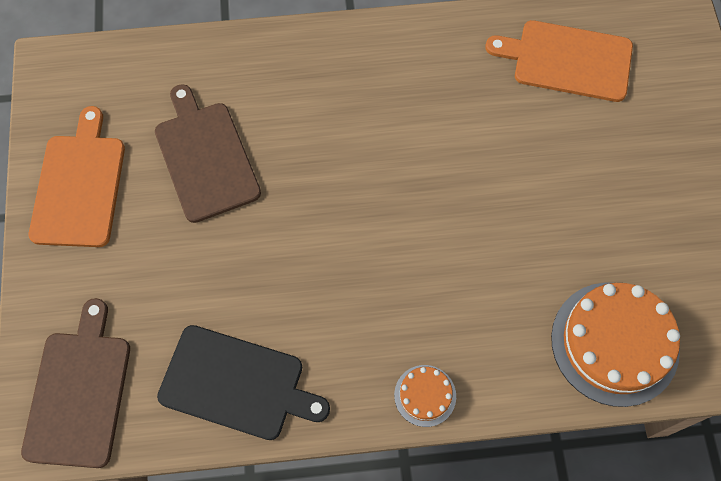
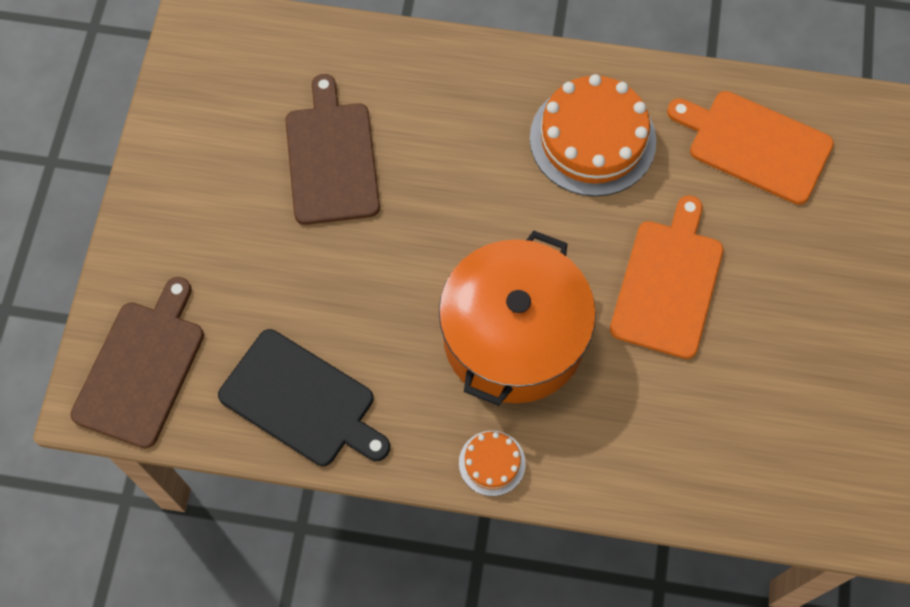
camera: 15 degrees right, 0 degrees up
(79, 185) = (194, 156): orange cutting board -> orange cutting board (668, 283)
(411, 276) = (513, 337): none -> orange pot
(614, 343) = (710, 461): orange cake -> orange cake (592, 139)

